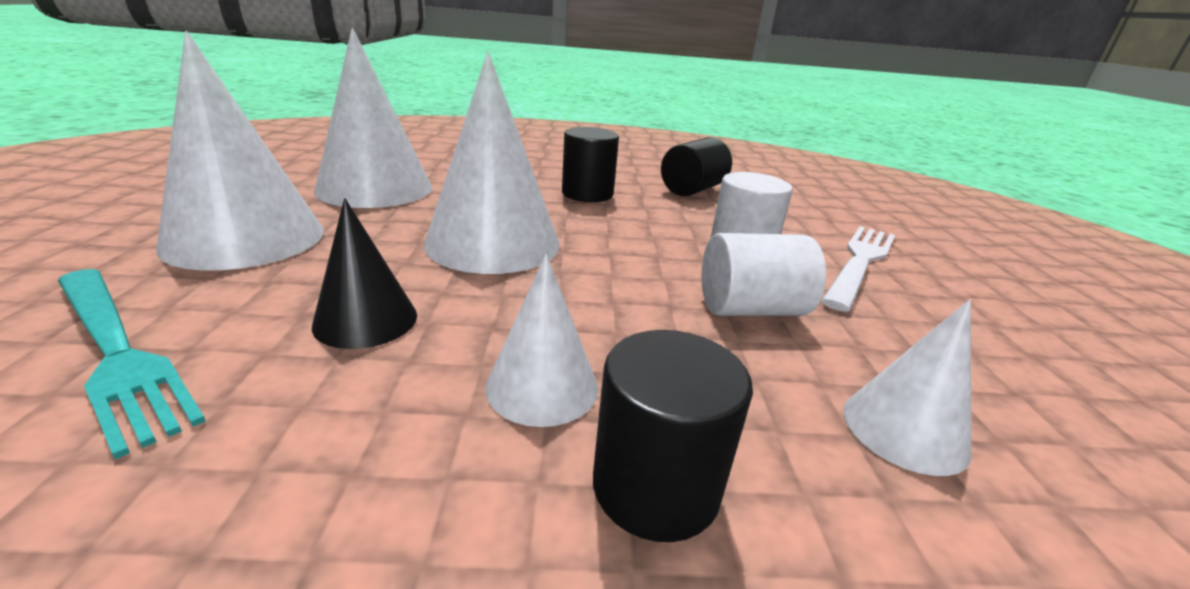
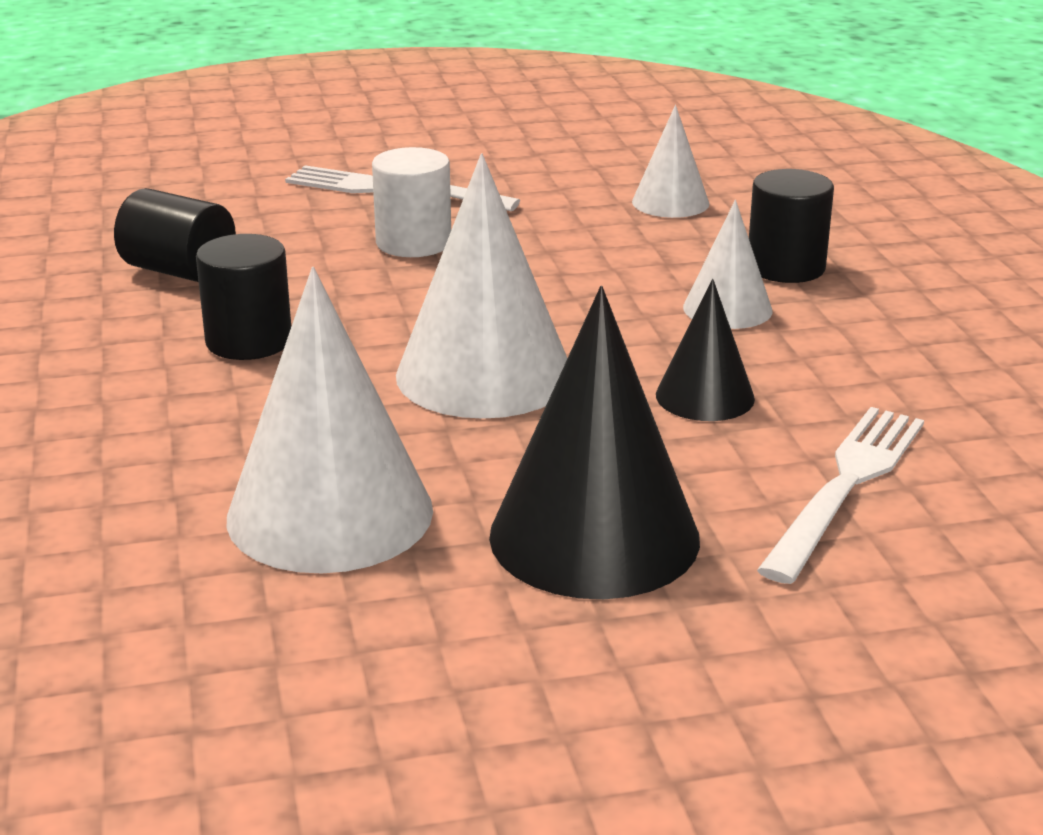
camera: 100 degrees left, 0 degrees up
(117, 352) = (846, 485): turquoise fork -> white fork
(245, 238) = (594, 536): white cone -> black cone
(750, 309) = (542, 240): white cylinder -> none

